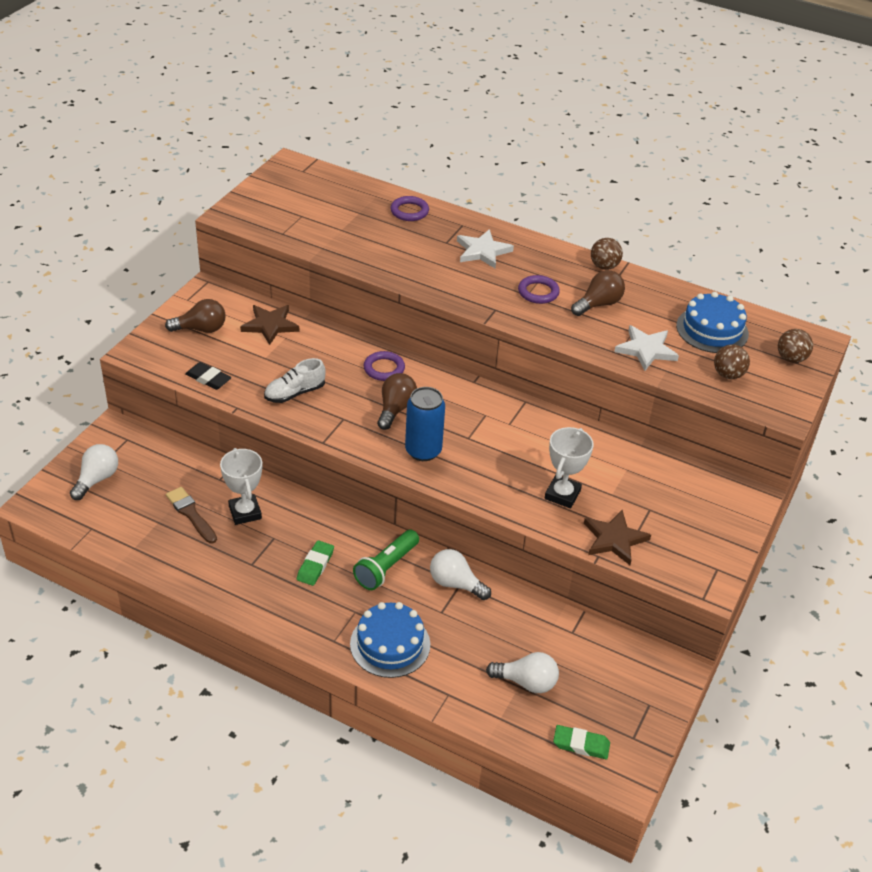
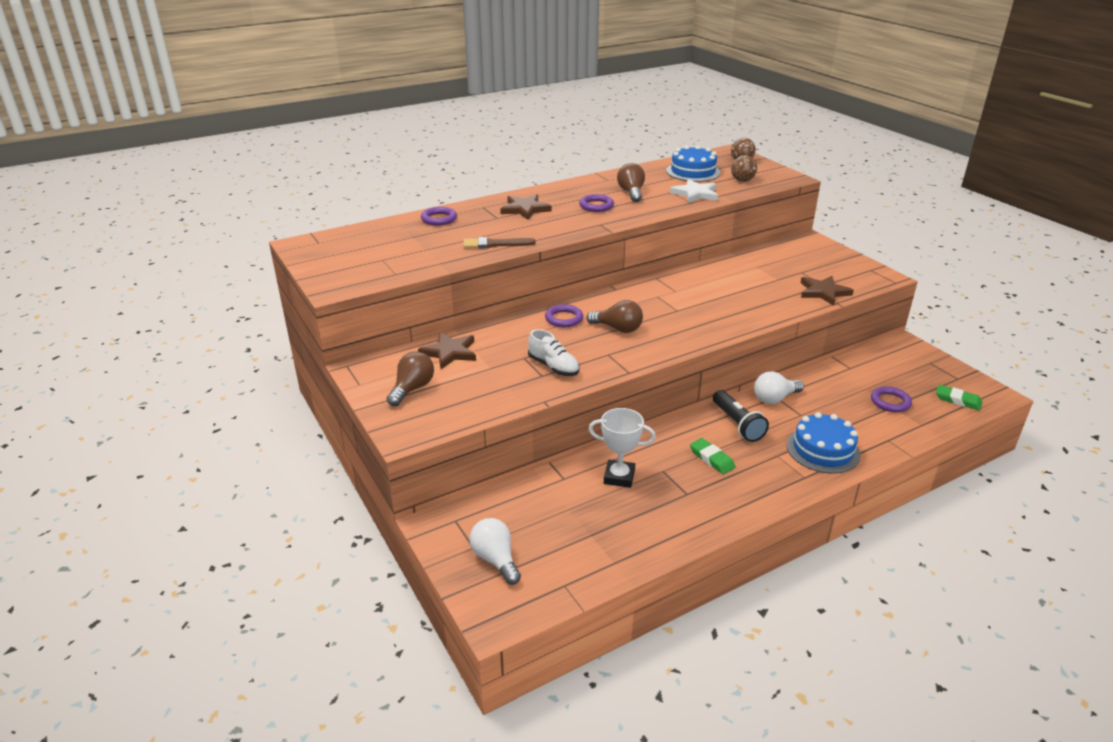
camera: 55 degrees left, 10 degrees down
(191, 514) = (596, 510): brown brush -> brown brush (495, 244)
(208, 378) = (488, 405): black eraser -> none
(295, 393) = (553, 367): white shoe -> white shoe turned 45 degrees counterclockwise
(386, 568) = (737, 424): green flashlight -> black flashlight
(395, 409) = (618, 328): brown light bulb -> brown light bulb turned 150 degrees clockwise
(423, 451) = (677, 332): blue can -> none
(482, 251) = (525, 209): white star -> brown star
(526, 682) = (890, 402): white light bulb -> purple ring
(562, 495) = (766, 295): white trophy -> none
(581, 744) = (958, 400): green eraser -> green eraser turned 75 degrees clockwise
(604, 266) = (591, 180): brown ball -> none

